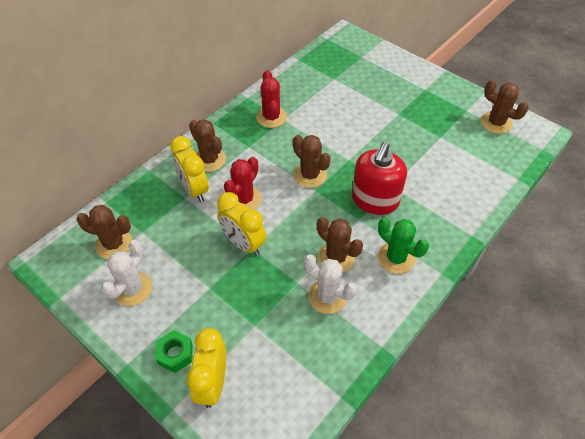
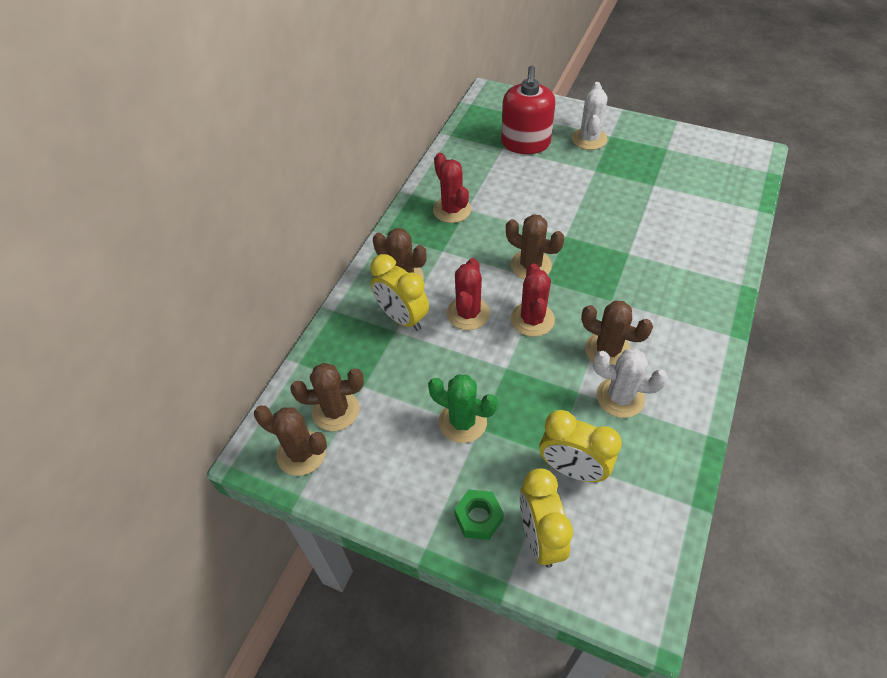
camera: 15 degrees left, 0 degrees up
(132, 289) = (387, 457): white cactus -> white cactus (589, 139)
(243, 244) = (493, 365): yellow clock -> yellow clock (572, 469)
(290, 217) = (532, 319): none -> red cactus
(375, 200) = (618, 274): red soap dispenser -> red soap dispenser (525, 143)
(396, 258) = (673, 332): green cactus -> green cactus (462, 422)
(496, 123) = (705, 155): brown cactus -> brown cactus (301, 453)

